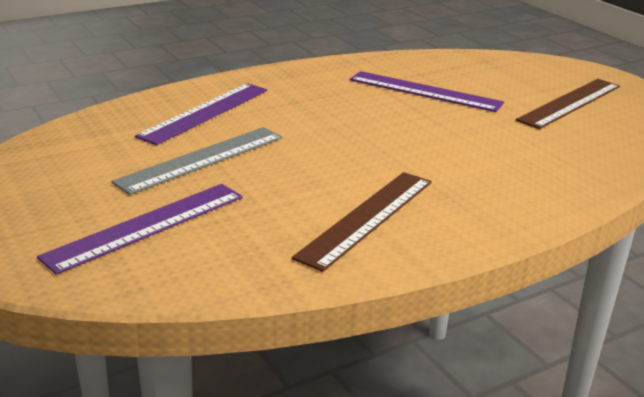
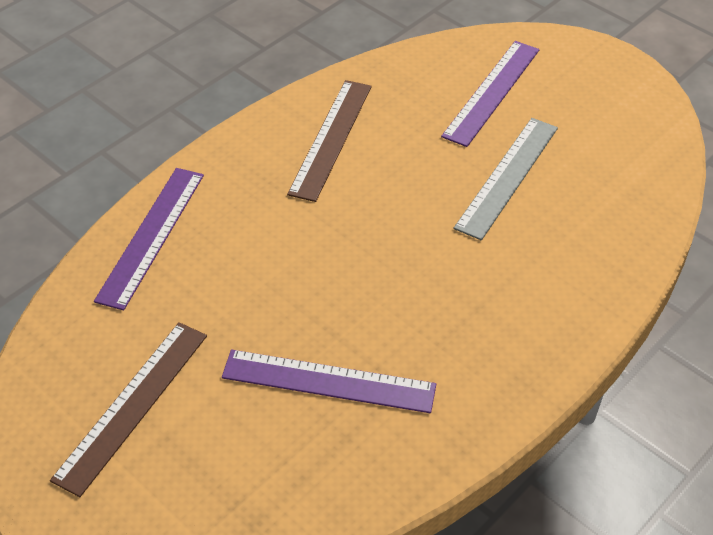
camera: 165 degrees right, 20 degrees up
(205, 112) = (560, 255): purple ruler -> purple ruler (151, 236)

